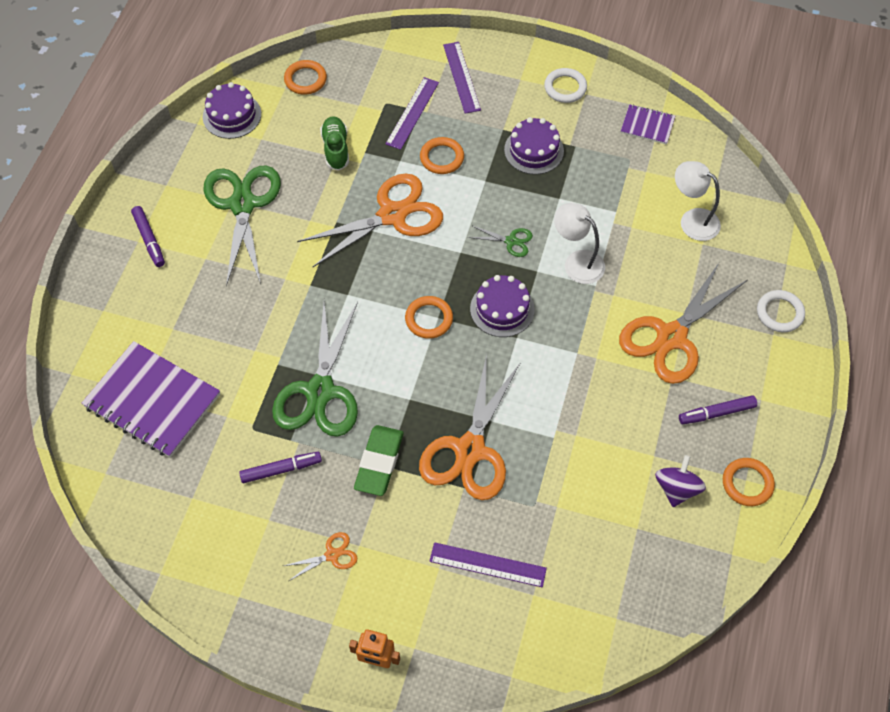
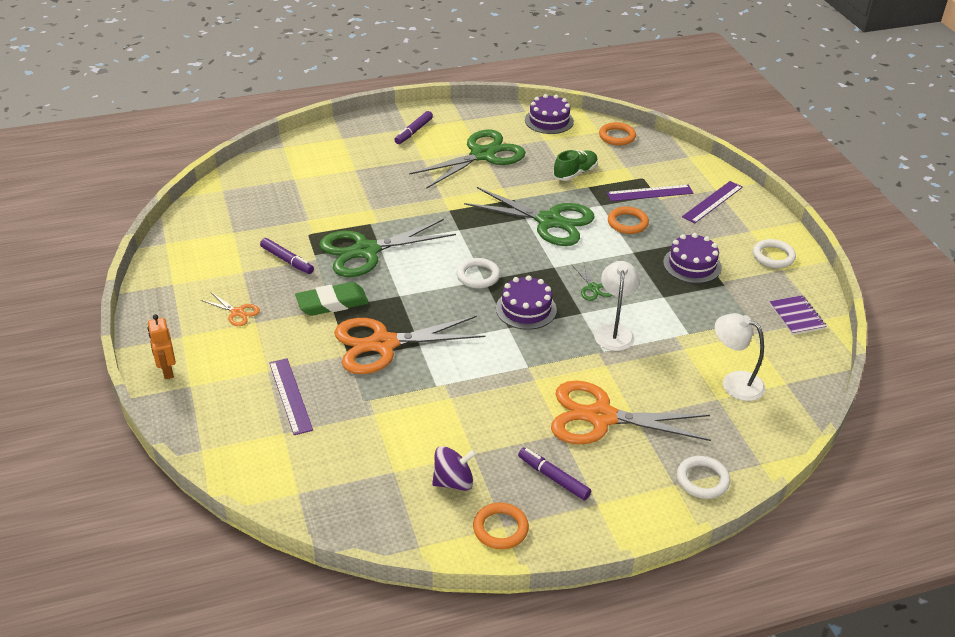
camera: 55 degrees right, 20 degrees down
(152, 400) = (292, 185): purple notebook -> none
(392, 215) = (549, 221): orange scissors -> green scissors
(429, 319) = (478, 276): orange ring -> white ring
(692, 220) = (734, 382): white lamp -> white lamp turned 60 degrees counterclockwise

